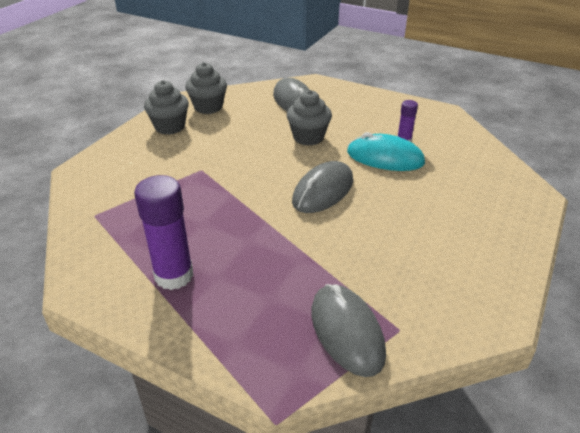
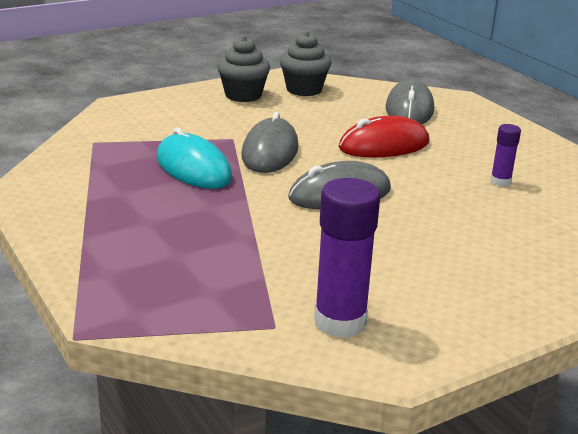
camera: 30 degrees right, 10 degrees down
(174, 275) = (110, 207): purple glue stick -> purple glue stick (340, 322)
(308, 137) = (384, 145): grey cupcake -> red mouse
(347, 332) = (218, 306): grey mouse -> grey mouse (270, 152)
(385, 158) = (453, 189): turquoise mouse -> turquoise mouse (193, 168)

